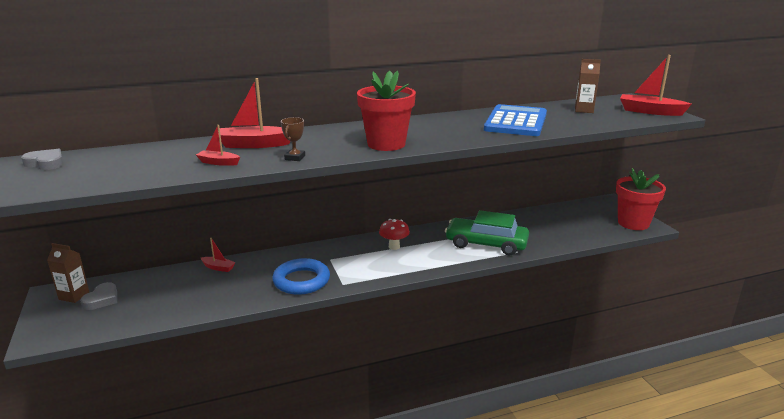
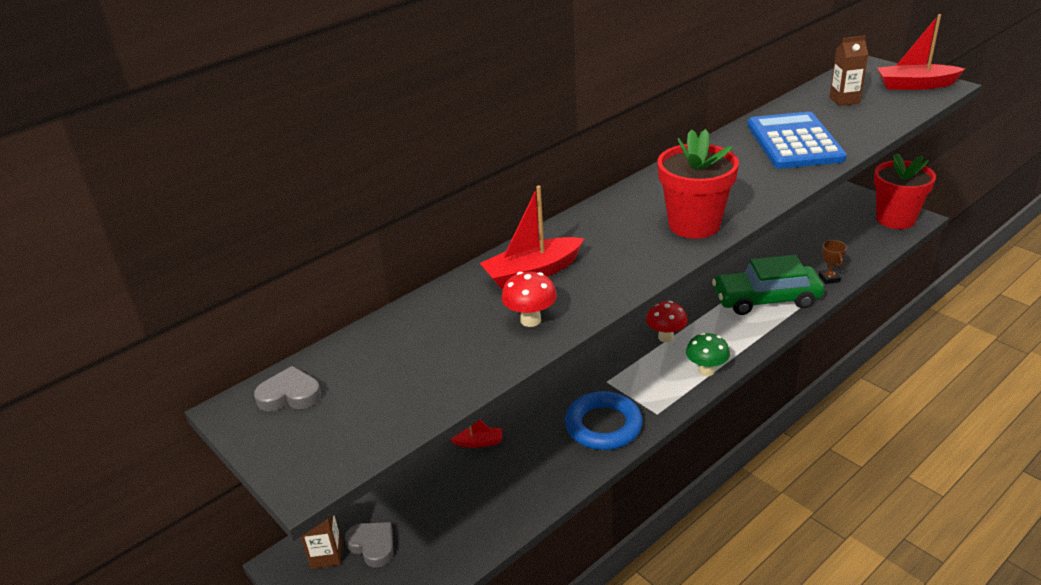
camera: 20 degrees left, 10 degrees up
(102, 299) = (372, 546): grey heart -> grey heart turned 45 degrees counterclockwise
(218, 162) = (530, 320): red boat -> red mushroom
(295, 158) = (615, 282): brown trophy -> brown trophy (829, 278)
(401, 271) = (706, 371): none -> green mushroom

